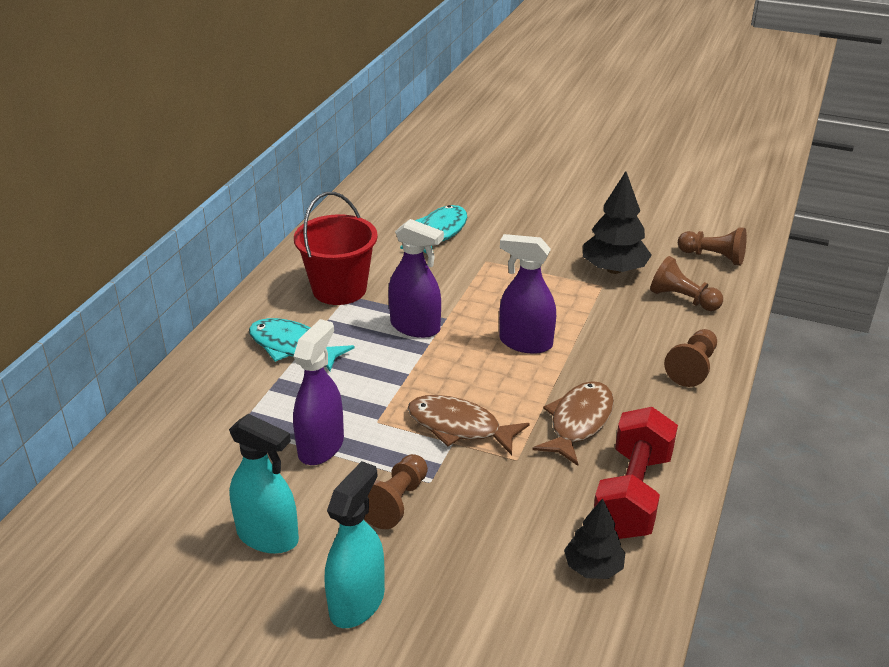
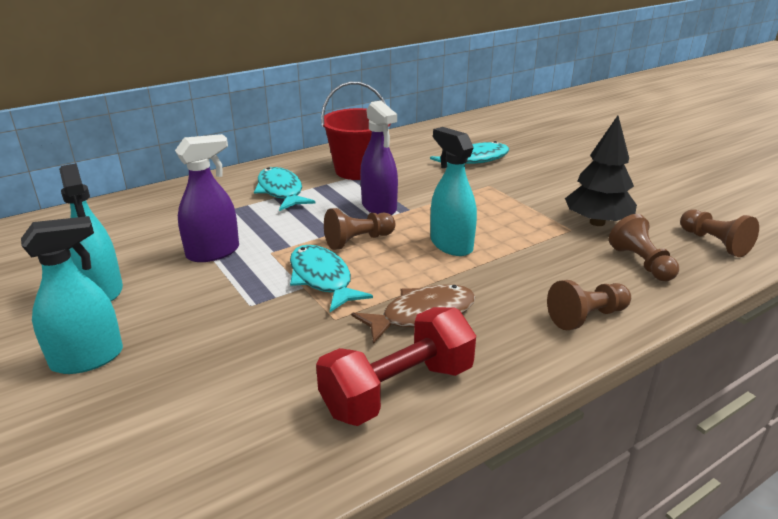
camera: 35 degrees right, 5 degrees down
(395, 502) = (208, 307): brown pawn -> brown pawn (358, 240)
(459, 427) = (322, 279): brown fish -> turquoise fish
(525, 343) = (451, 245): purple spray bottle -> turquoise spray bottle
(593, 567) = (284, 430): black tree -> none

